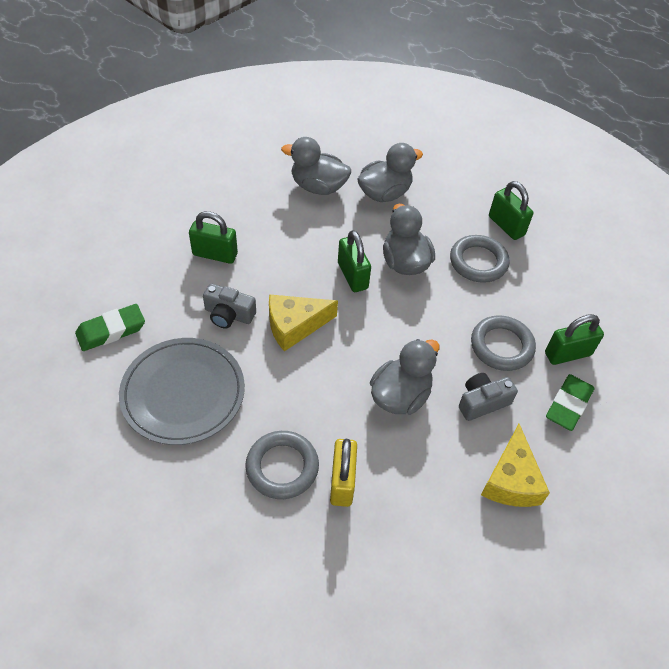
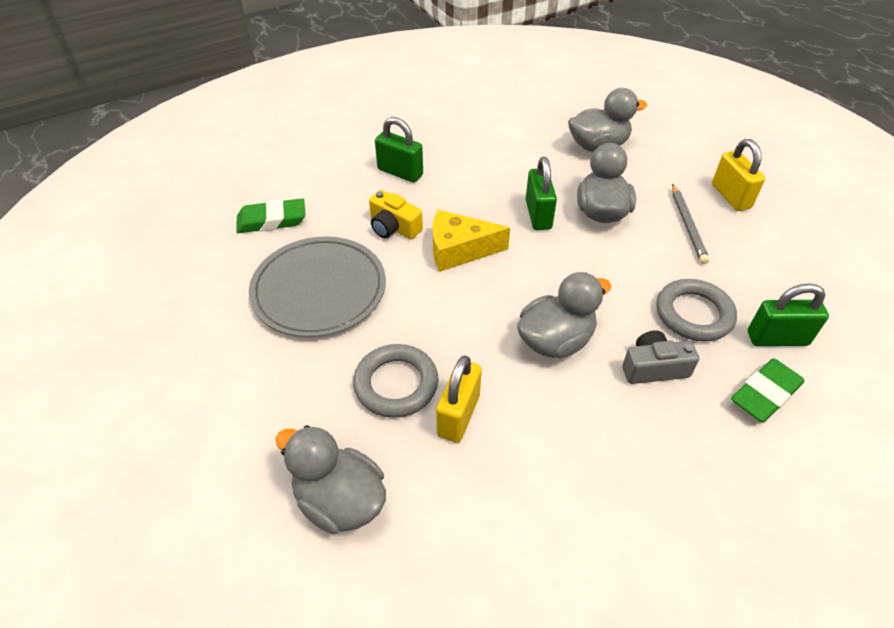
camera: 20 degrees right, 5 degrees down
(229, 314) = (393, 227): grey camera -> yellow camera
(318, 187) = (527, 130): grey duck -> grey duck (340, 500)
(478, 262) = (687, 225): grey ring -> grey pencil
(506, 226) = (730, 196): green padlock -> yellow padlock
(511, 480) = (668, 462): yellow cheese -> none

